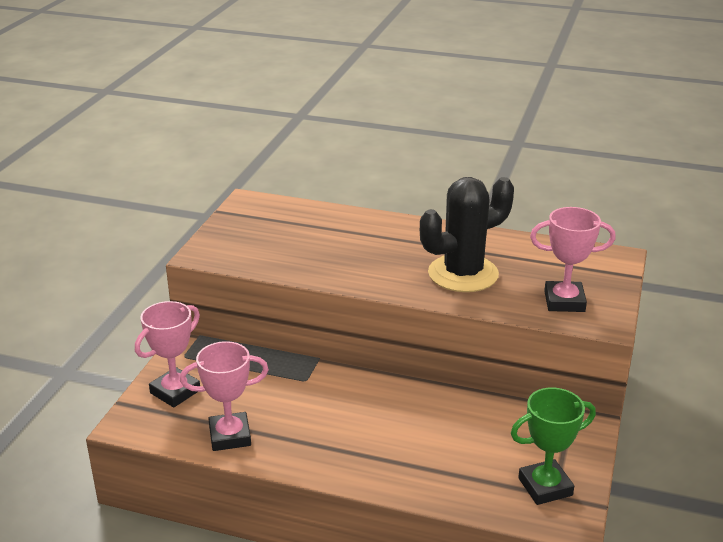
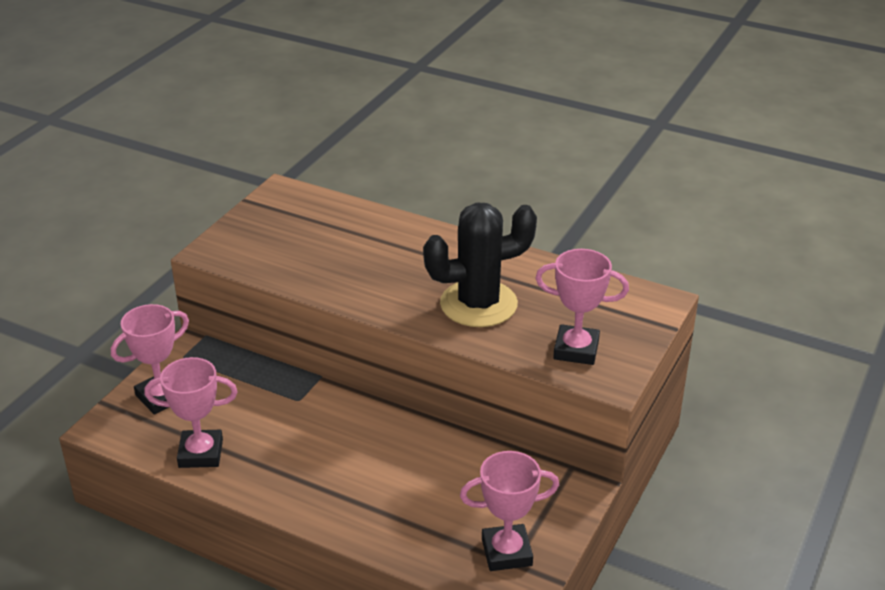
camera: 10 degrees right, 5 degrees up
(545, 487) = (506, 552): green trophy -> pink trophy

